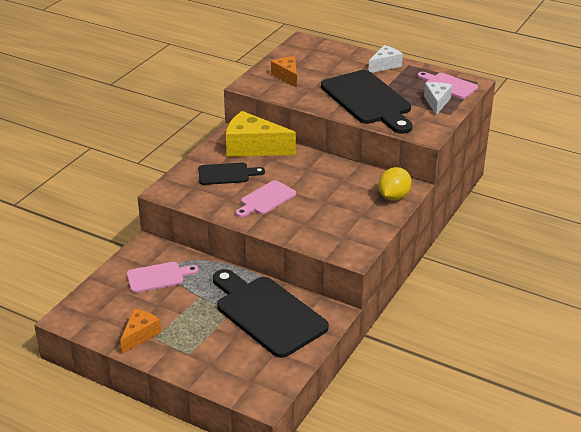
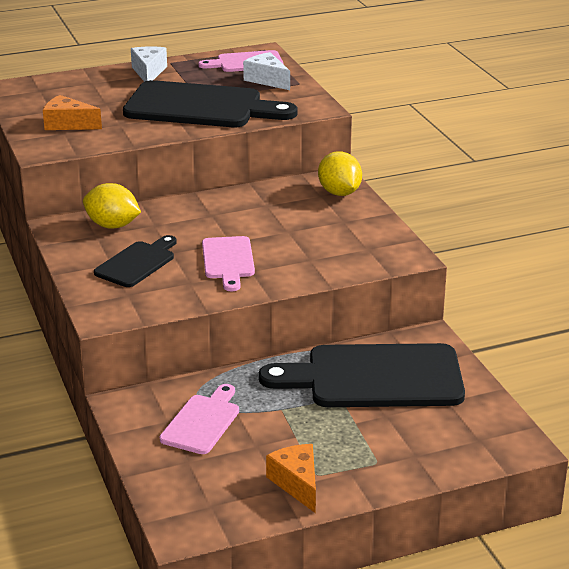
camera: 50 degrees left, 5 degrees down
(253, 147) = (112, 225): yellow cheese -> yellow lemon

